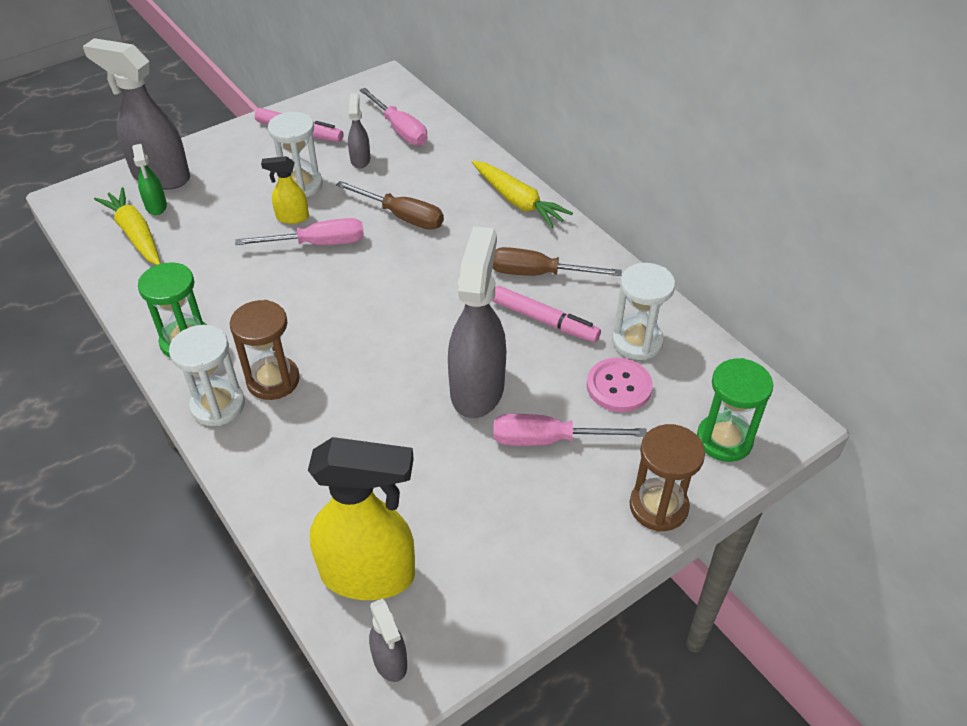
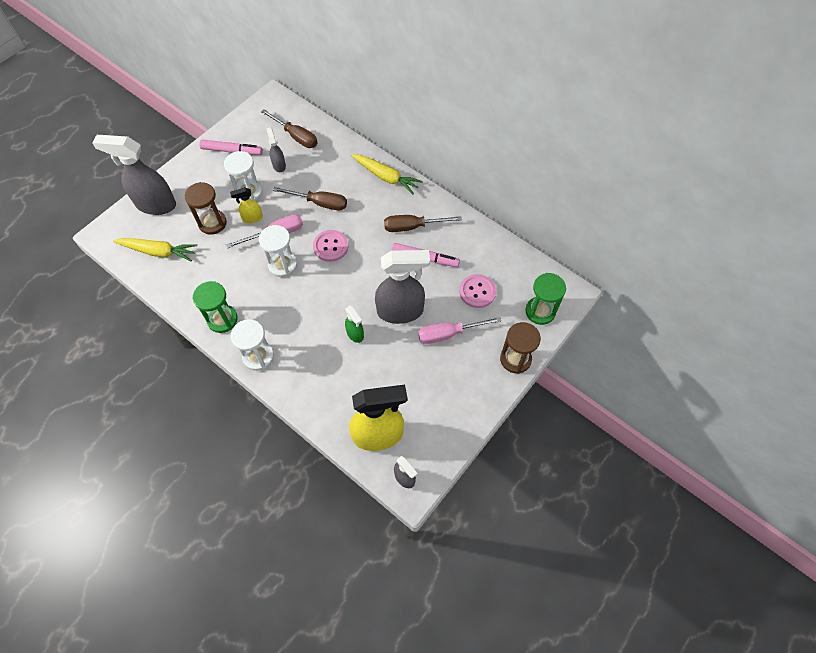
camera: 15 degrees left, 15 degrees up
(135, 234) = (158, 252): yellow carrot -> yellow carrot turned 150 degrees clockwise
(156, 206) = (162, 228): green spray bottle -> green spray bottle (355, 334)
(273, 380) = (284, 333): brown hourglass -> brown hourglass (212, 223)
(396, 276) = (330, 246): none -> pink button
(400, 130) = (296, 136): pink screwdriver -> brown screwdriver
(477, 388) = (401, 311): grey spray bottle -> grey spray bottle turned 90 degrees clockwise
(637, 342) = (480, 260): white hourglass -> white hourglass (283, 265)

